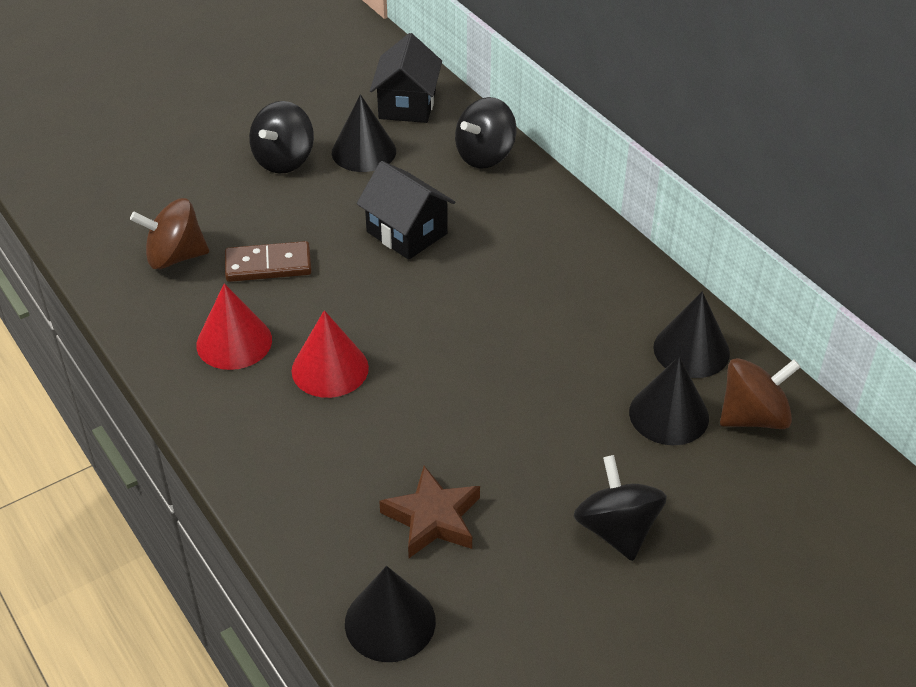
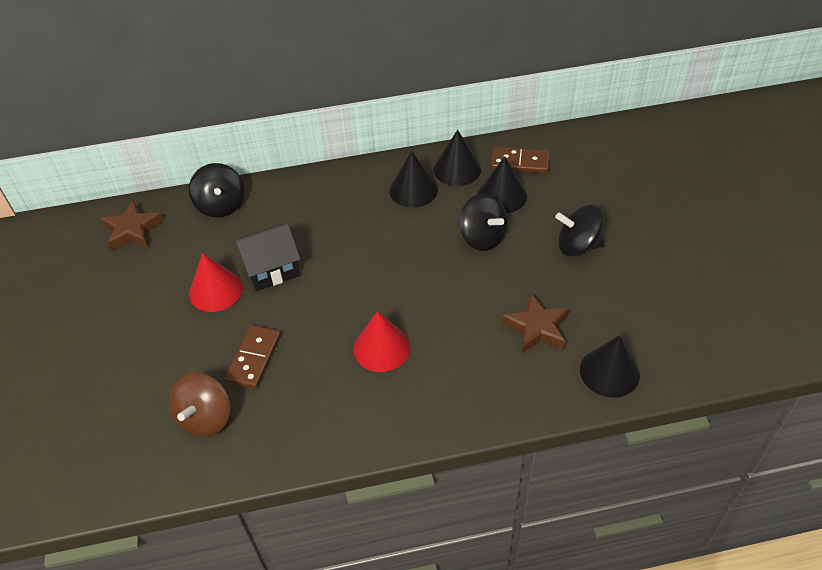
camera: 65 degrees left, 5 degrees up
(234, 342) = (324, 399): red cone -> red cone (215, 290)
(284, 160) = (140, 320): black spinning top -> black spinning top (482, 237)
(364, 151) = (166, 269): black cone -> black cone (413, 190)
(407, 105) = (132, 230): black house -> brown star
(753, 417) = (519, 162): brown spinning top -> brown domino

